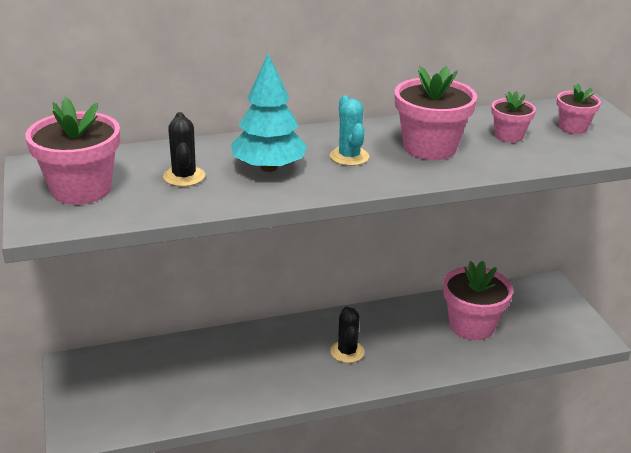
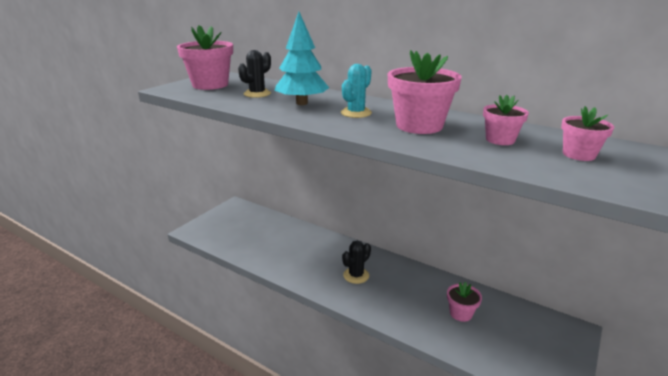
camera: 50 degrees right, 5 degrees down
(471, 325) = (461, 313): pink flower pot -> pink flower pot, size x0.56

